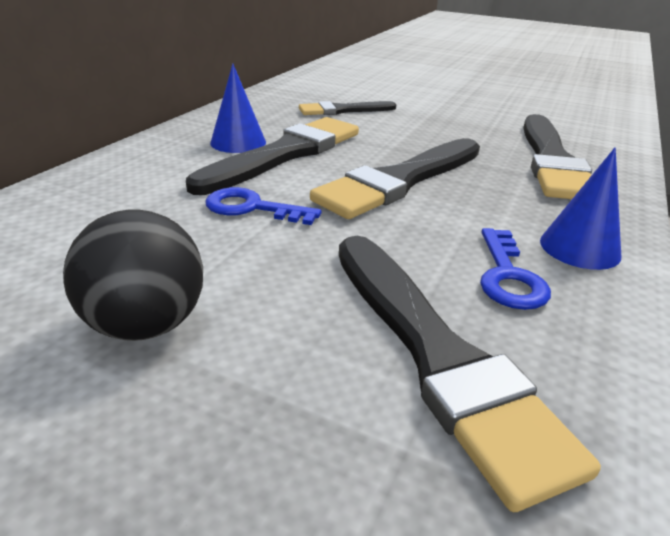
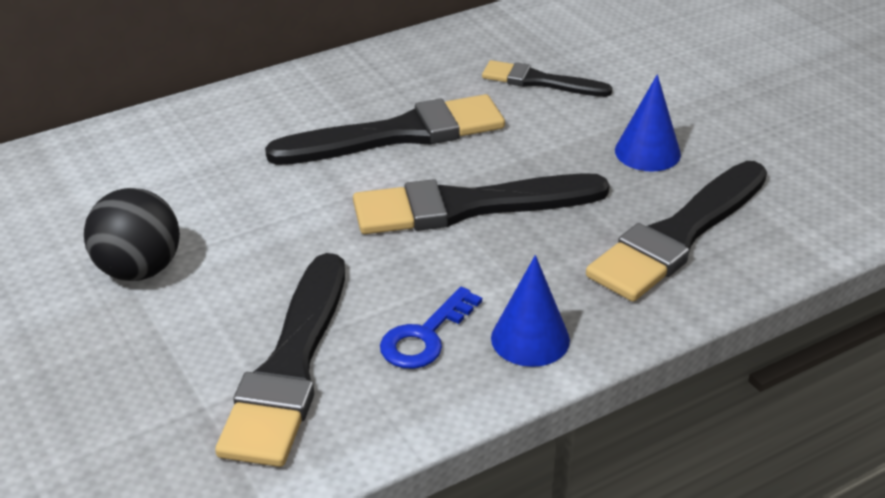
camera: 35 degrees right, 5 degrees up
(238, 142) = (370, 103): blue cone -> blue cone (647, 152)
(252, 208) = (300, 193): blue key -> none

